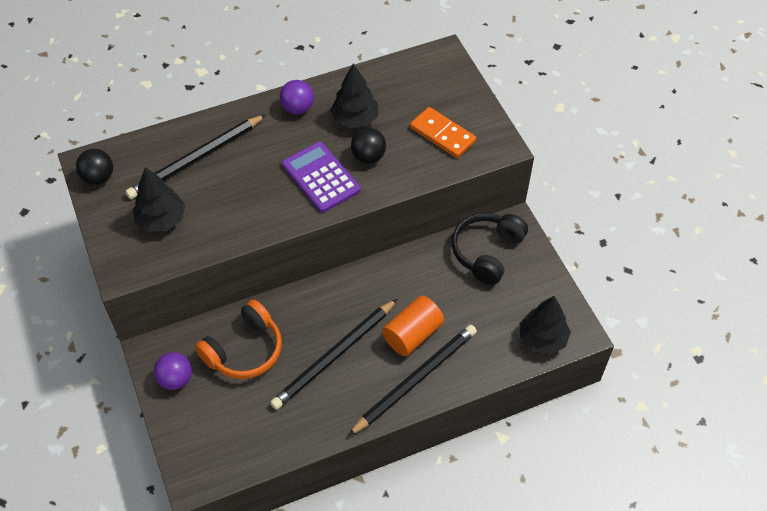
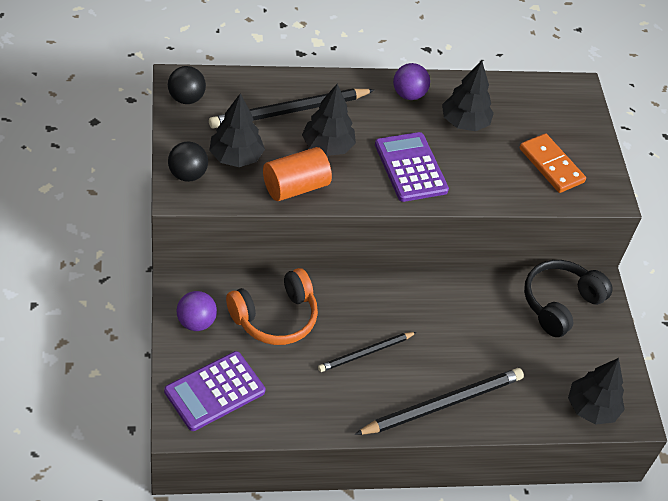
camera: 10 degrees right, 5 degrees down
(213, 438) = (215, 391): none -> purple calculator
(241, 182) = (327, 147): none -> black tree
(335, 356) = (366, 353): black pencil -> black pencil, size x0.60
(368, 156) = (466, 163): black ball -> black ball (187, 174)
(412, 334) = (454, 359): orange cylinder -> orange cylinder (295, 187)

